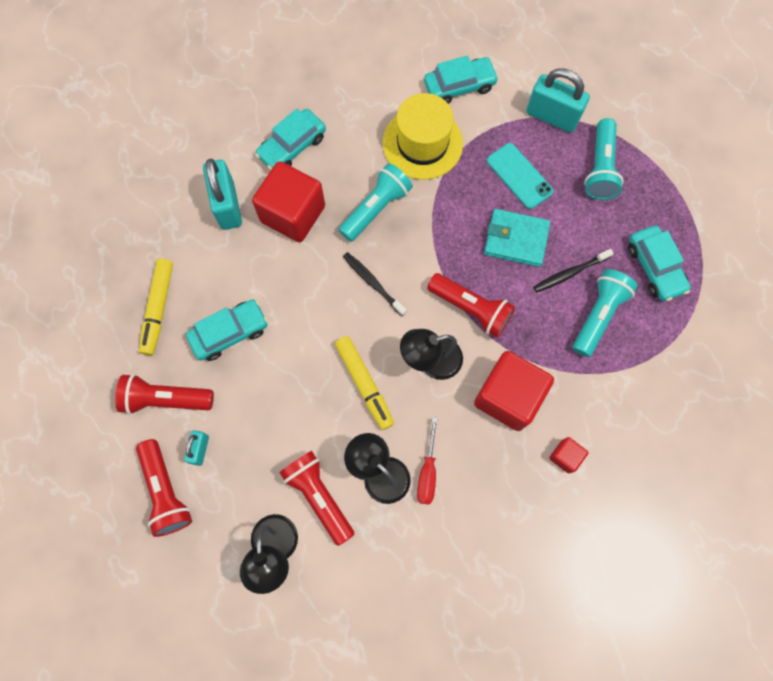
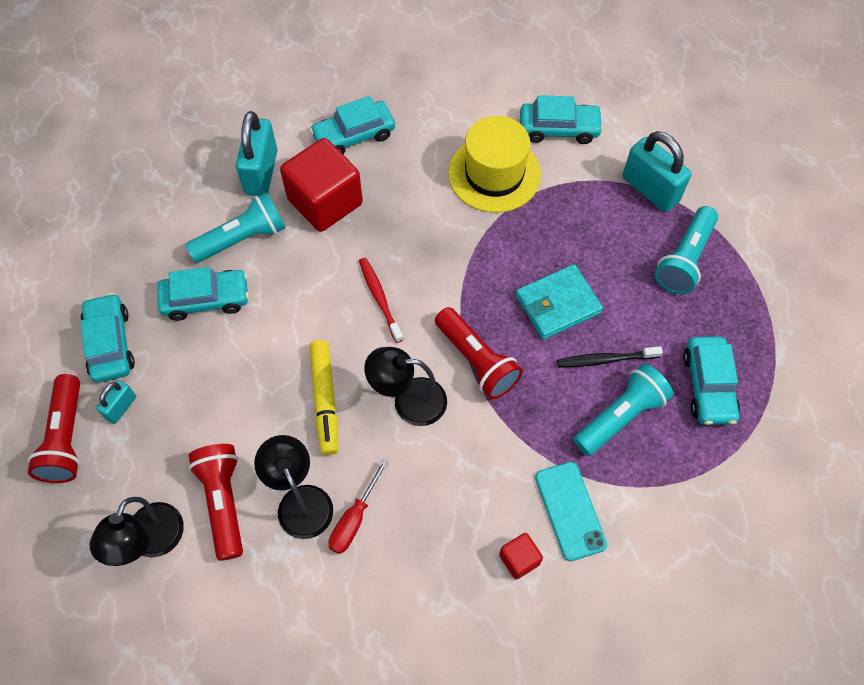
camera: 20 degrees right, 10 degrees down
(158, 309) = (144, 251): yellow marker -> none
(166, 399) = (110, 344): red flashlight -> turquoise car
(373, 283) = (380, 299): black toothbrush -> red toothbrush
(376, 208) = (416, 224): turquoise flashlight -> turquoise flashlight (242, 238)
(508, 396) = (479, 469): red cube -> none
(516, 239) = (557, 304): turquoise wallet -> turquoise wallet turned 60 degrees counterclockwise
(519, 176) = (588, 239): turquoise phone -> turquoise phone (570, 510)

